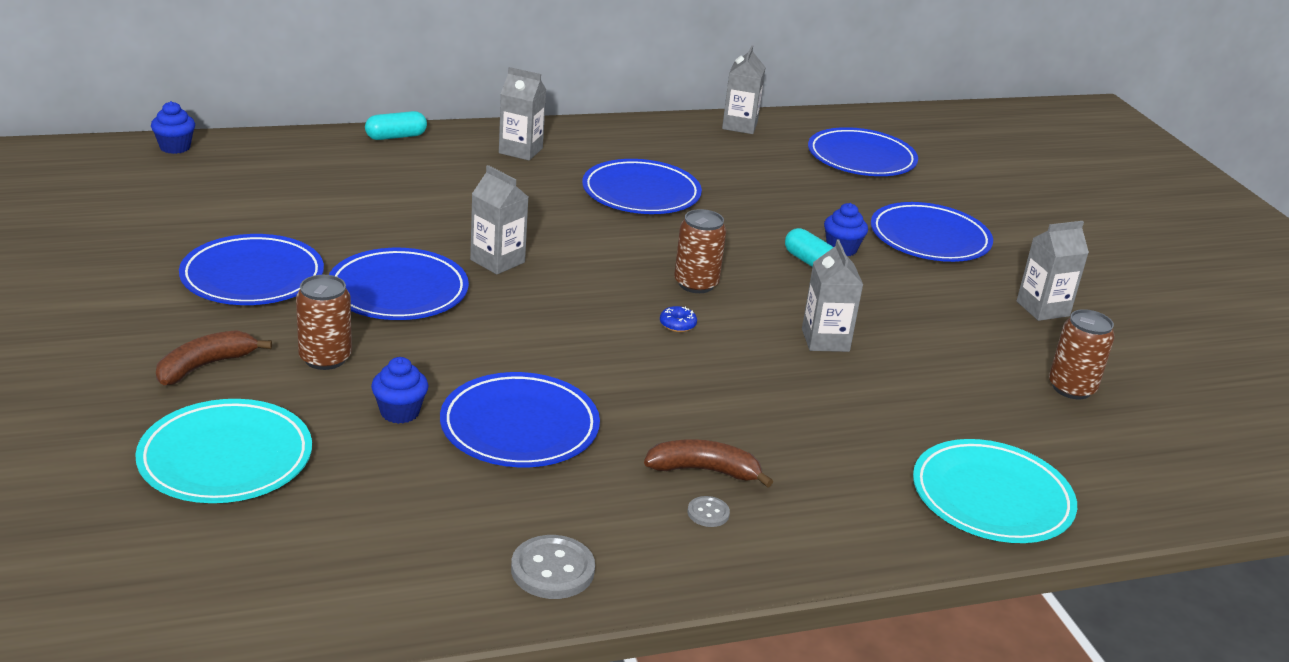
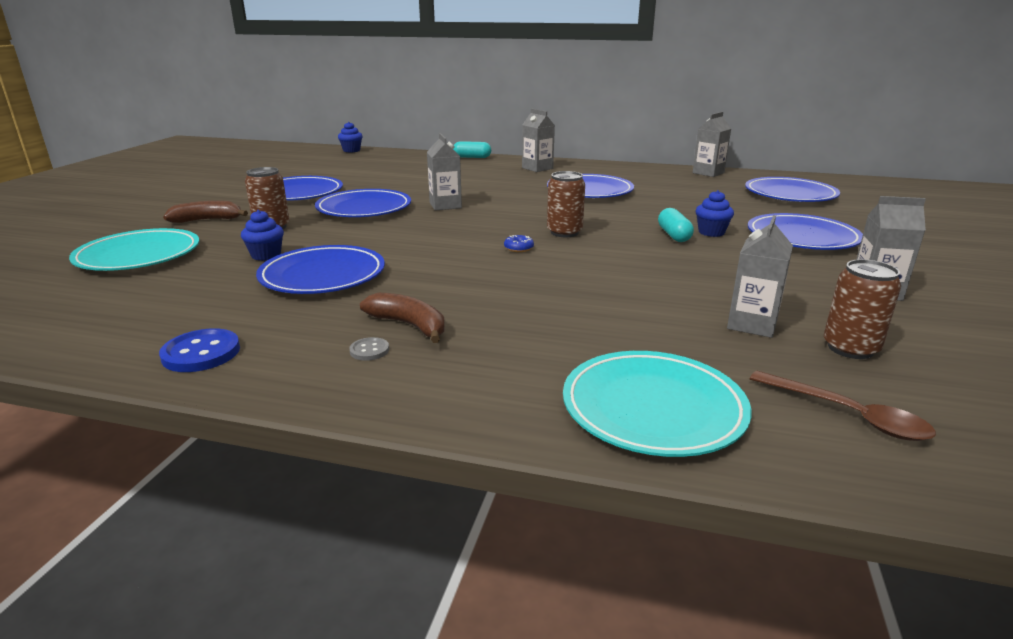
camera: 35 degrees right, 5 degrees down
(552, 570) = (201, 353): grey button -> blue button
(825, 340) = (627, 275): grey carton -> grey carton (752, 324)
(1115, 460) = (848, 415): none -> brown spoon

